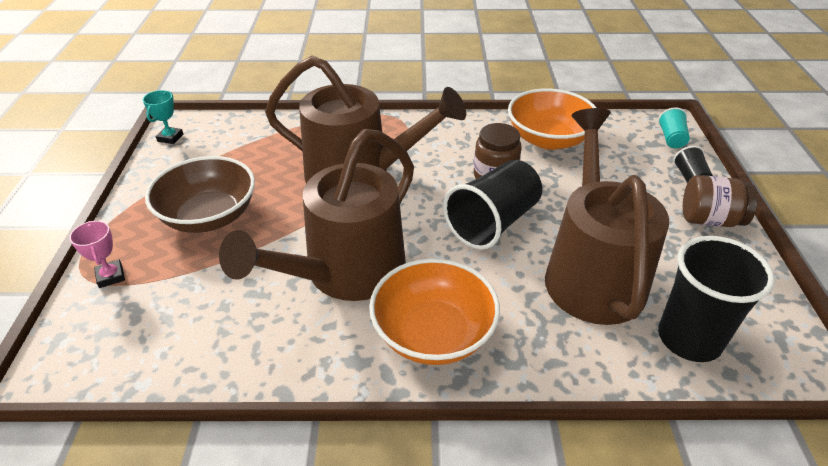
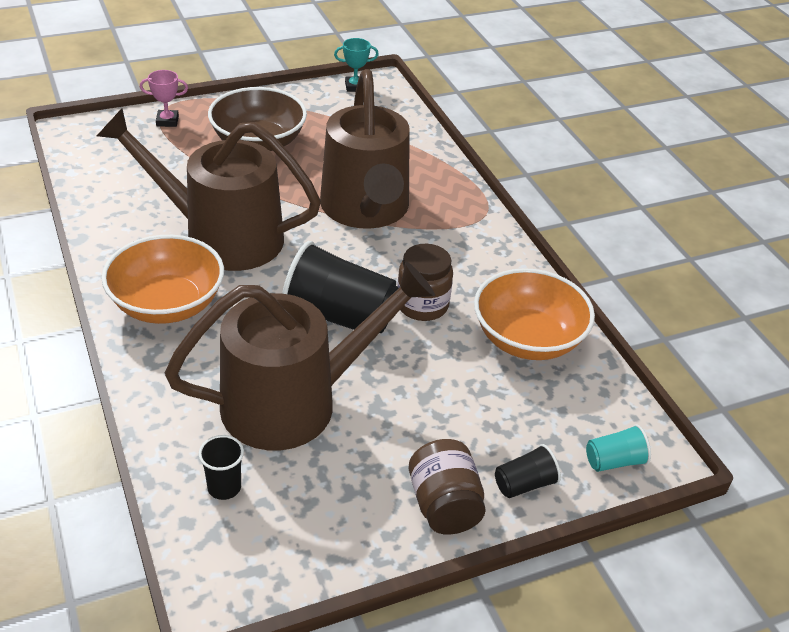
camera: 65 degrees right, 0 degrees up
(111, 276) = (167, 121): pink trophy -> pink trophy turned 45 degrees clockwise
(689, 339) = (224, 487): black cup -> black cup, size x0.48

